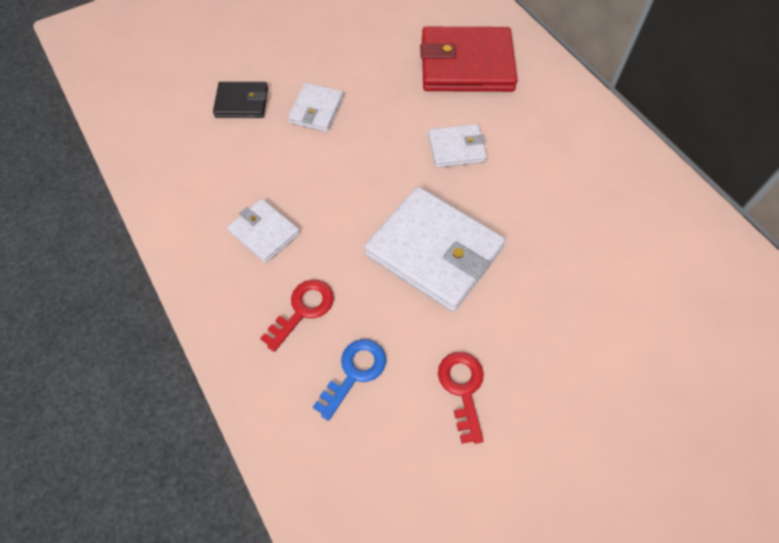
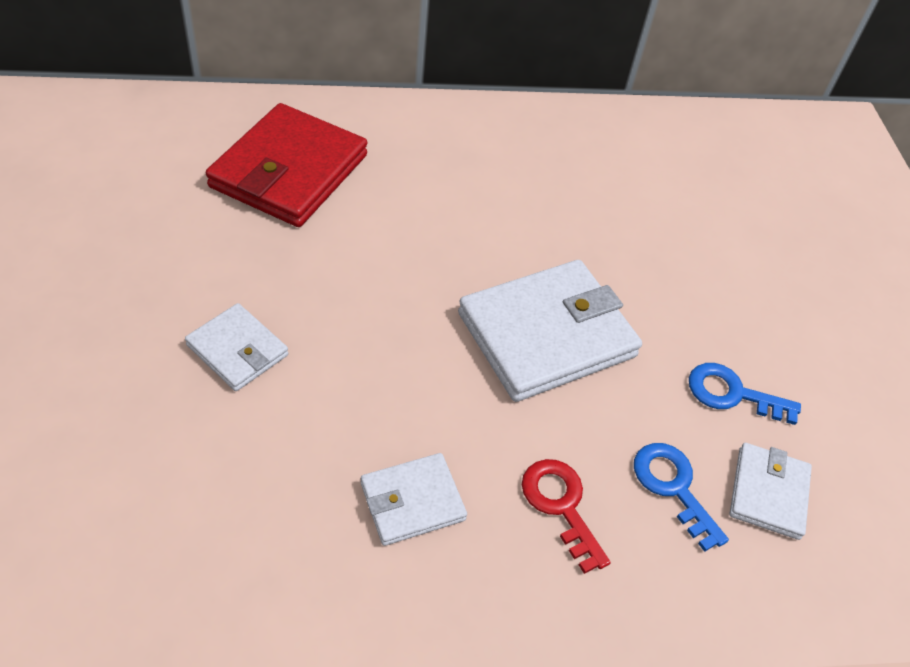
camera: 70 degrees left, 10 degrees down
(242, 102) = (145, 434): black wallet -> none
(456, 148) = (412, 243): white wallet -> white wallet (768, 493)
(462, 389) = (732, 394): red key -> blue key

